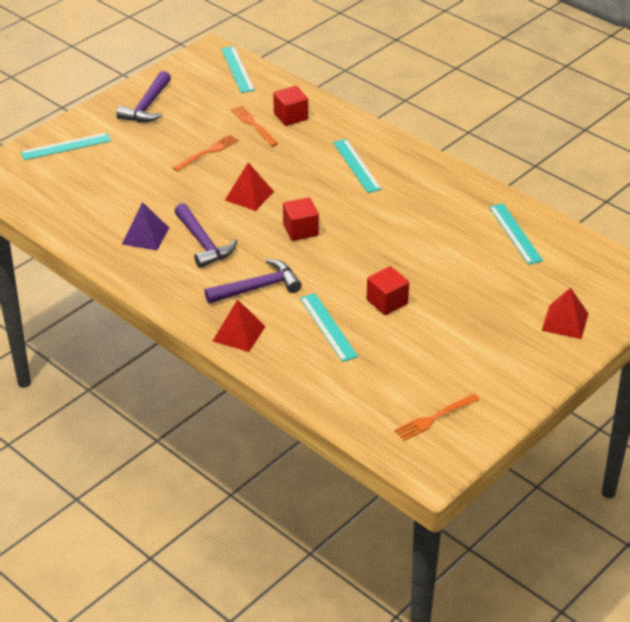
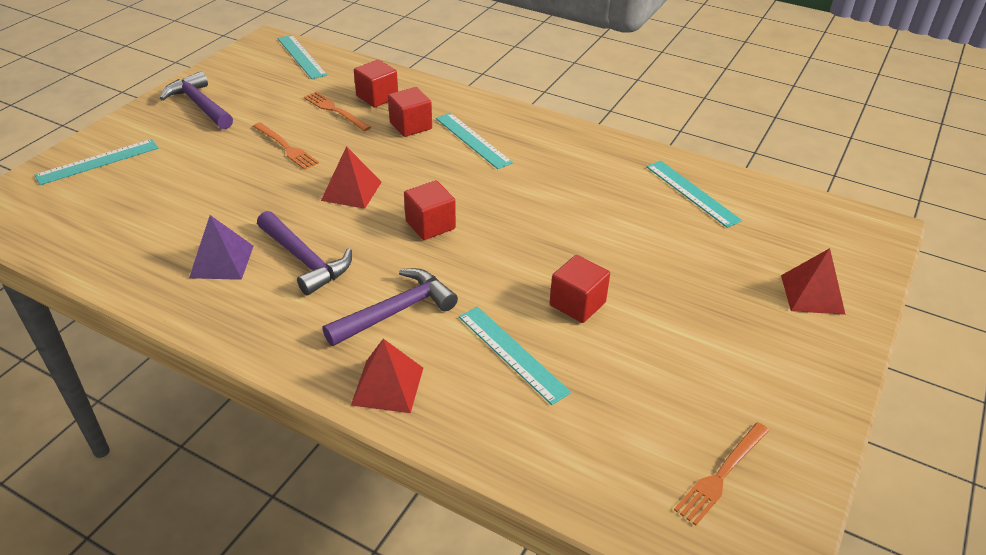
camera: 15 degrees left, 0 degrees up
(147, 106) = (200, 105): purple hammer -> purple hammer turned 135 degrees clockwise
(207, 152) = (286, 147): orange fork -> orange fork turned 105 degrees clockwise
(310, 146) = (411, 126): none -> red cube

